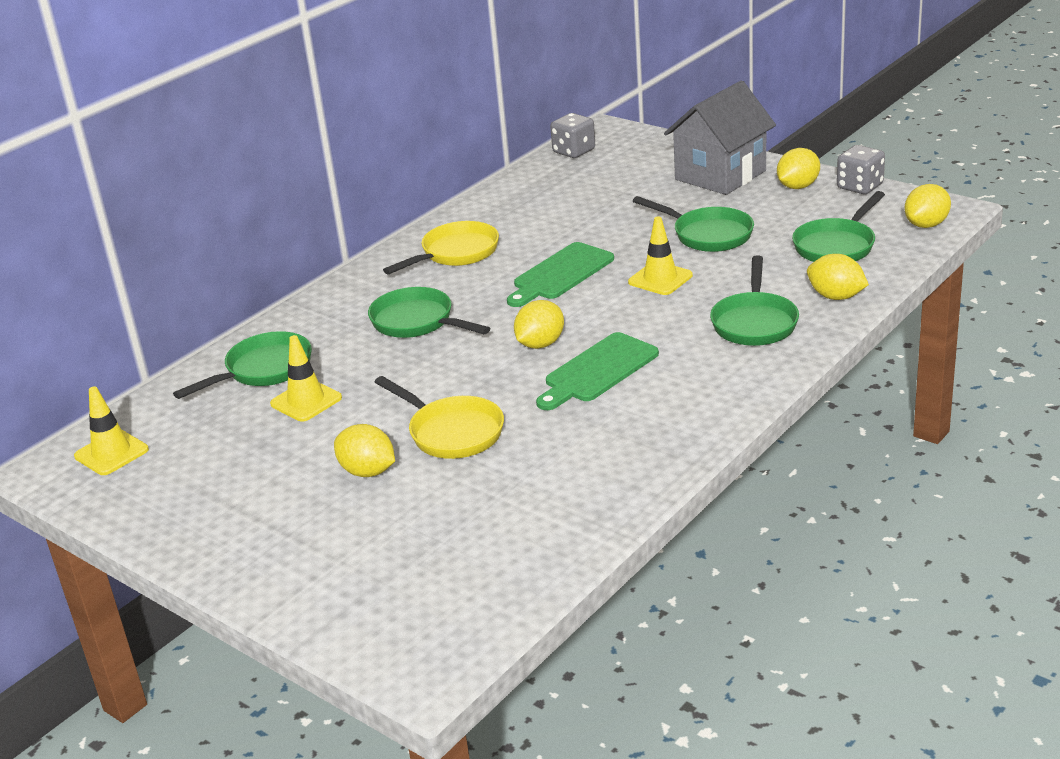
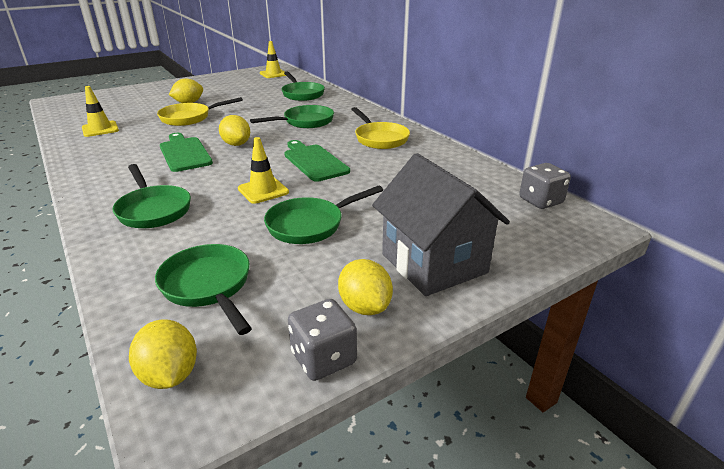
camera: 105 degrees right, 0 degrees up
(306, 401) = (263, 98): yellow traffic cone -> yellow traffic cone (100, 129)
(754, 322) = (153, 210): green pan -> green pan turned 150 degrees counterclockwise
(836, 297) = (130, 255): yellow lemon -> none

